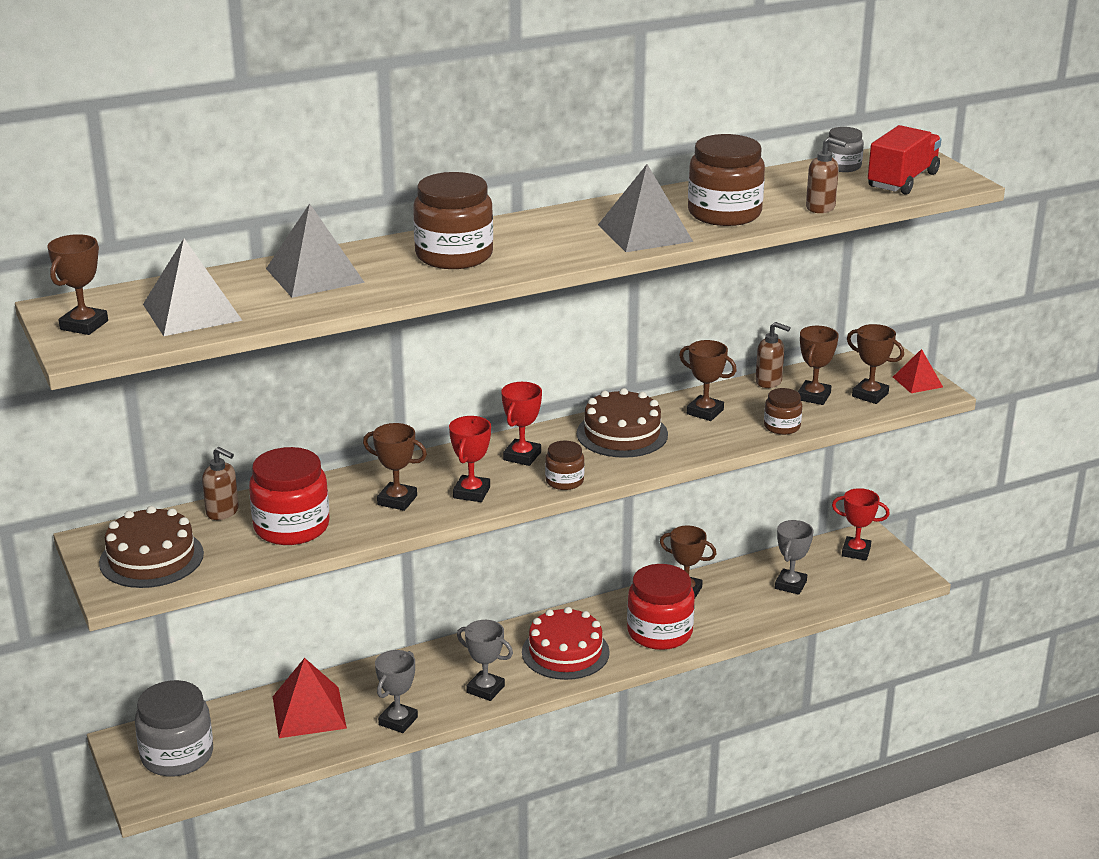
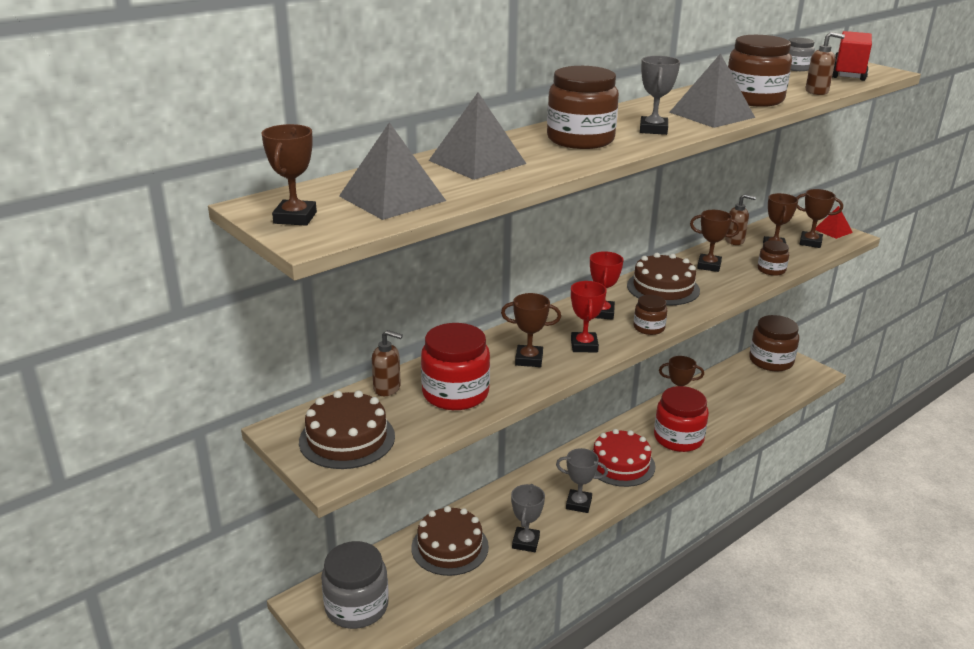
camera: 15 degrees left, 0 degrees up
(309, 712) = (450, 547): red pyramid -> brown cake
(790, 585) = (744, 390): grey trophy -> grey trophy (653, 129)
(856, 552) = (771, 361): red trophy -> brown jar

